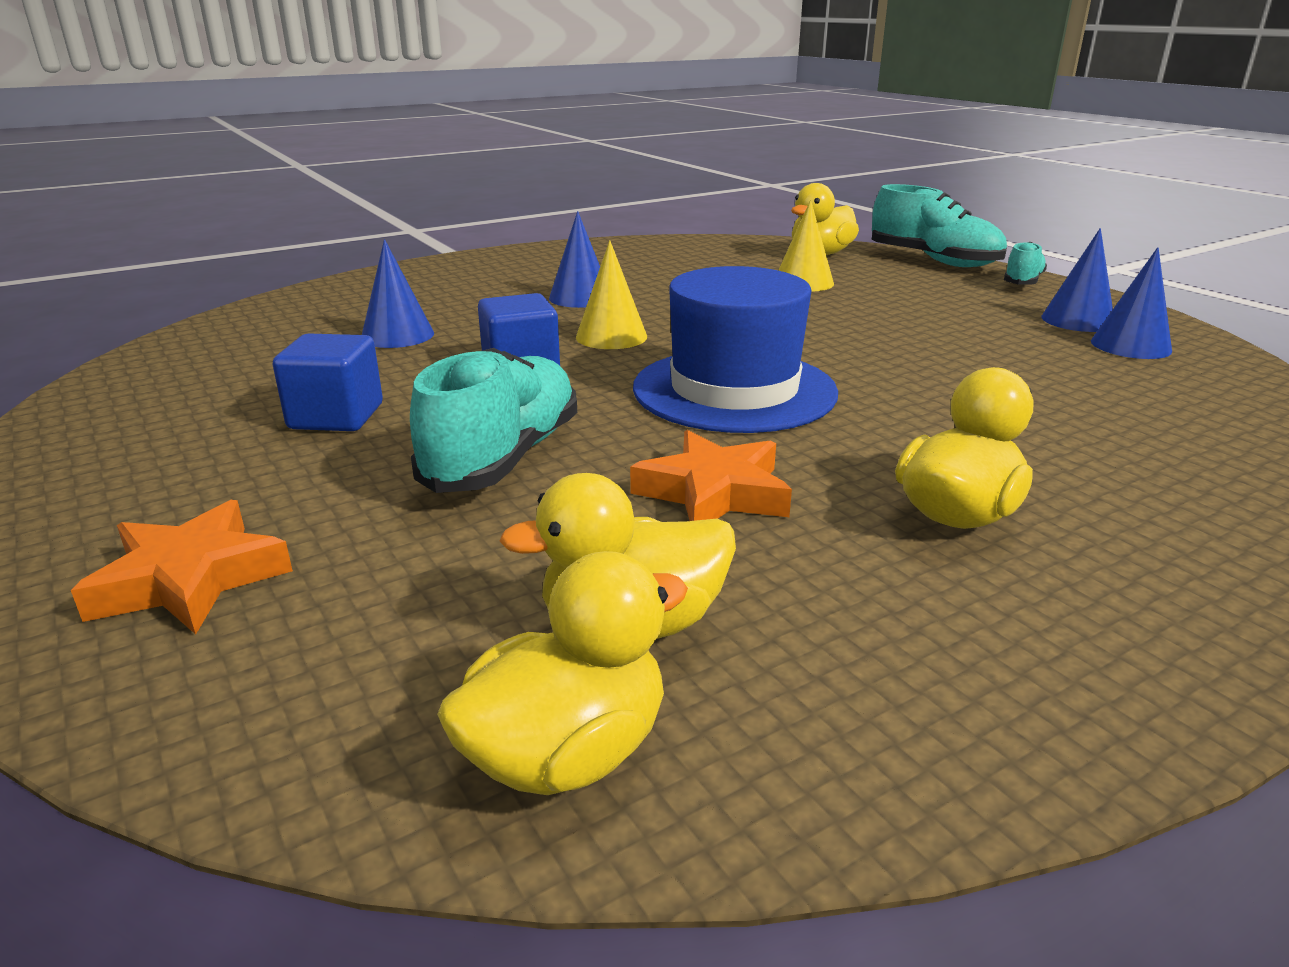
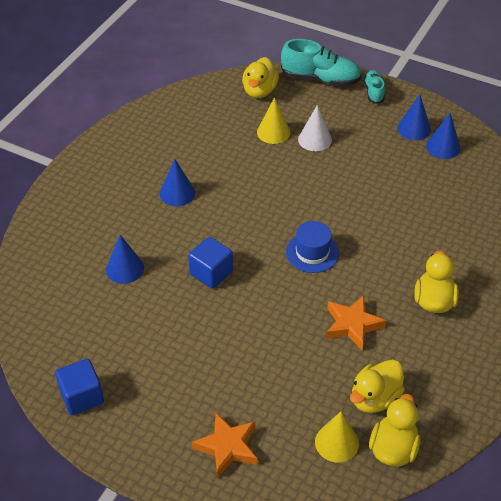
camera: 30 degrees left, 20 degrees up
(336, 417) = (172, 343): blue cube -> blue cube (82, 397)
(504, 457) = (264, 338): turquoise shoe -> none
(611, 336) = (226, 228): yellow cone -> yellow cone (336, 442)
(734, 390) = (312, 252): blue hat -> blue hat, size x0.58
(869, 298) = (314, 139): none -> white cone

